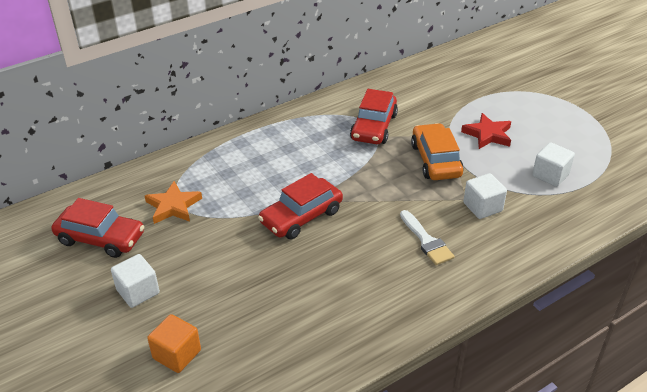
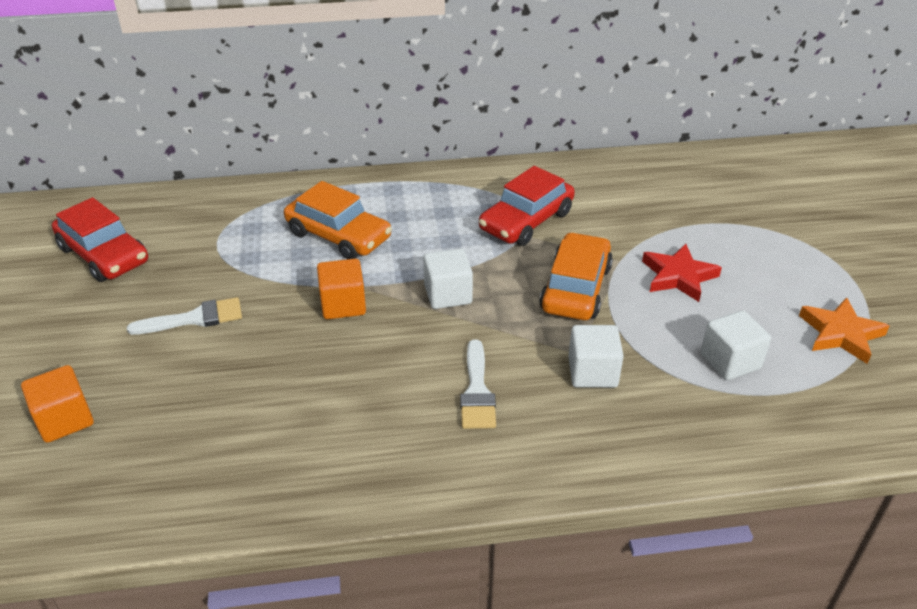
camera: 25 degrees right, 0 degrees up
(138, 291) = (89, 329): white cube -> white cube (448, 294)
(173, 206) = (209, 244): orange star -> orange star (840, 334)
(208, 259) = (194, 318): none -> white brush
(260, 173) = (338, 235): none -> orange car
(301, 217) = (343, 305): red car -> orange cube

